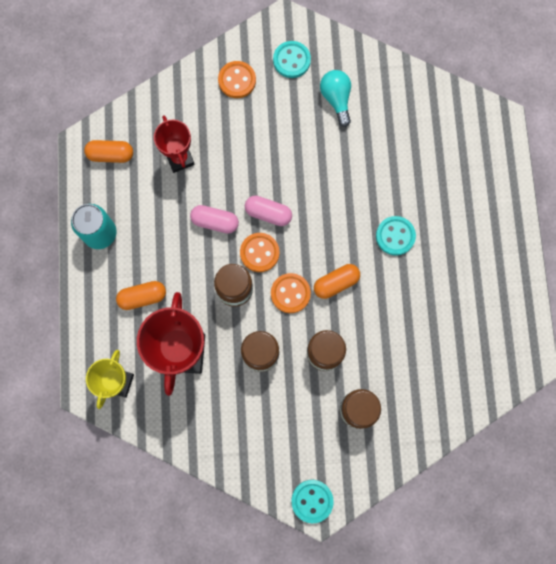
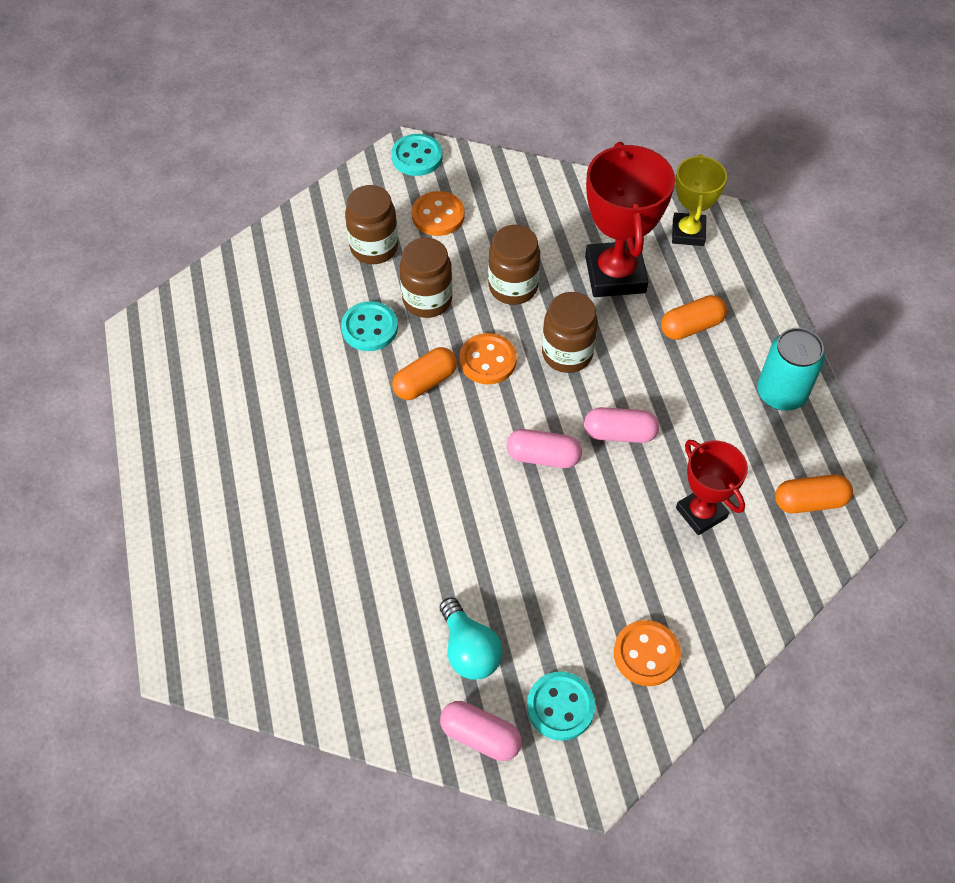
camera: 170 degrees right, 20 degrees down
(259, 253) = (543, 403): orange button -> orange button (438, 215)
(338, 52) = (480, 736): none -> pink capsule
(395, 236) = (345, 455): turquoise button -> turquoise button (369, 328)

